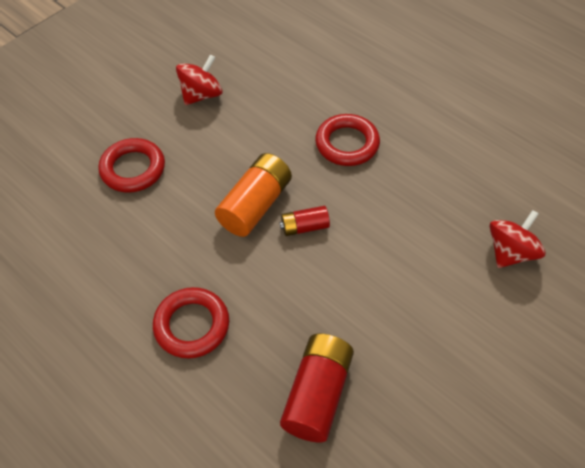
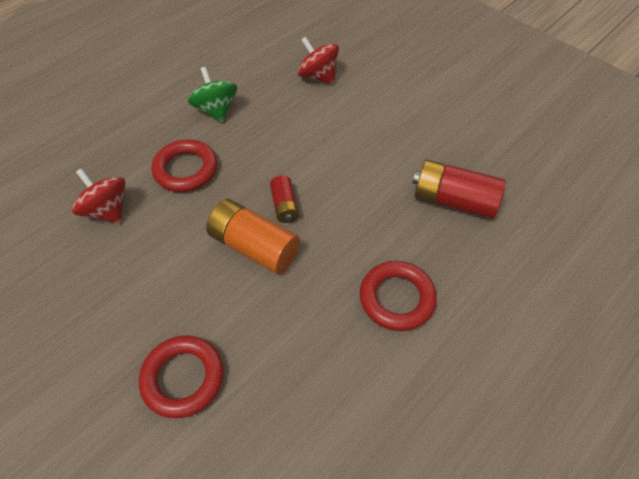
camera: 90 degrees left, 0 degrees up
(201, 95) = (75, 306): red spinning top -> red spinning top (107, 210)
(434, 158) = (216, 110): none -> green spinning top

